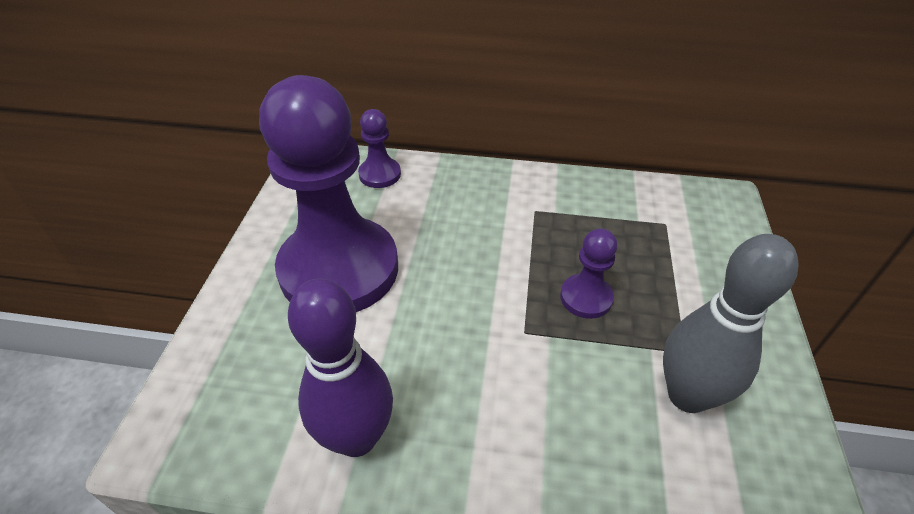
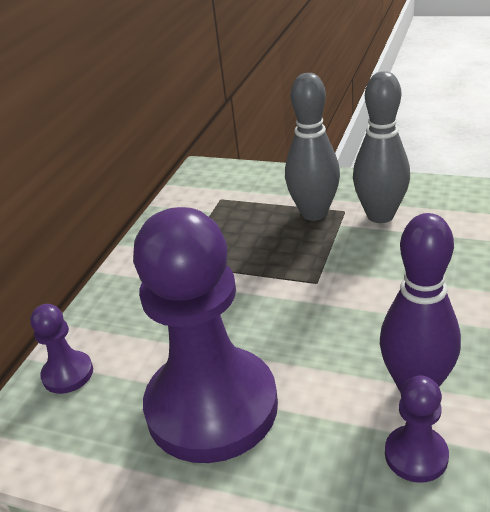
camera: 75 degrees left, 10 degrees down
(586, 297) = (287, 247): purple pawn -> purple pawn (416, 455)
(666, 317) = (314, 213): none -> grey bowling pin

